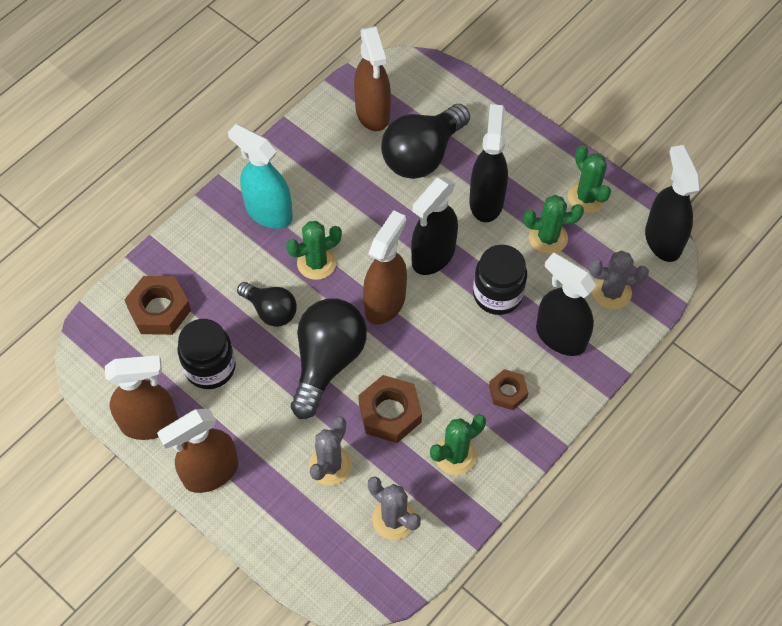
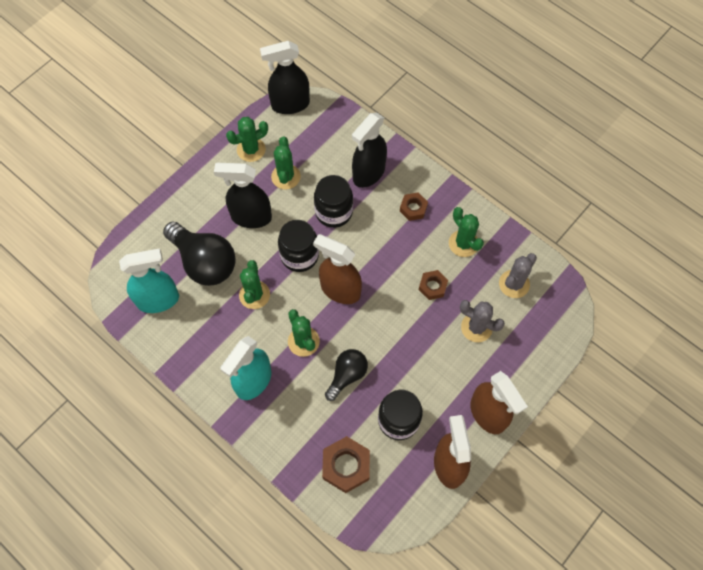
camera: 90 degrees left, 5 degrees up
(327, 361) = (391, 331): black light bulb -> none
(372, 113) = (158, 300): brown spray bottle -> turquoise spray bottle
(379, 209) = (254, 295): none -> green cactus
(390, 413) = (432, 286): brown nut -> brown nut, size x0.61
(433, 256) = (299, 255): black spray bottle -> black jar
(611, 292) = (332, 139): grey cactus -> none

